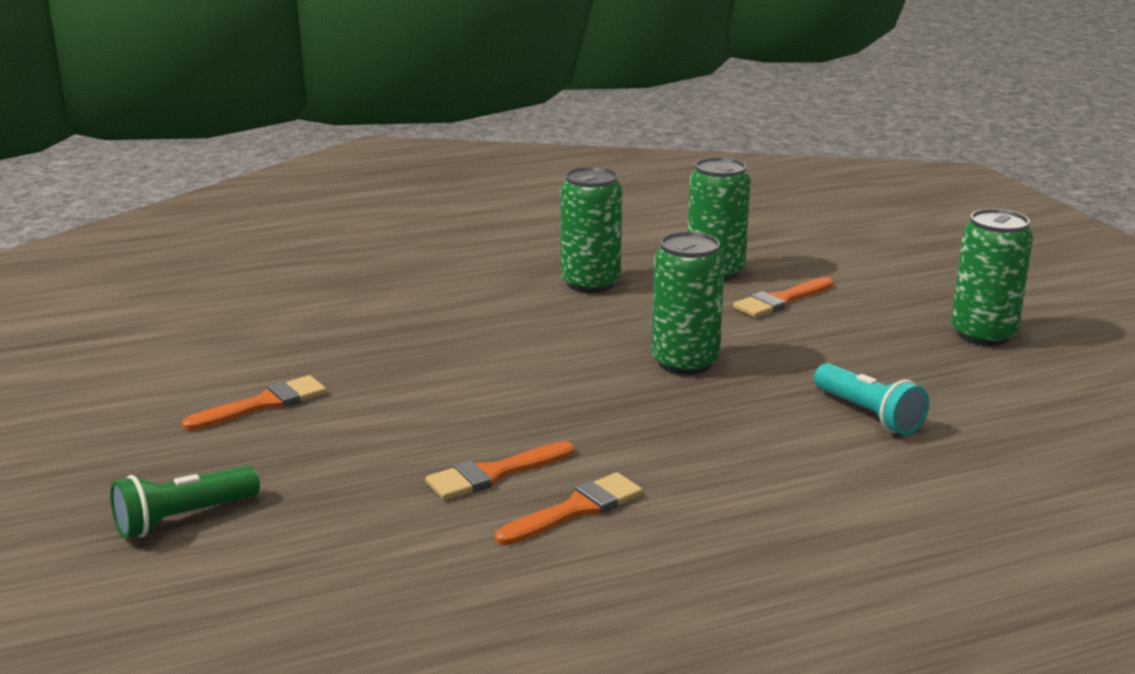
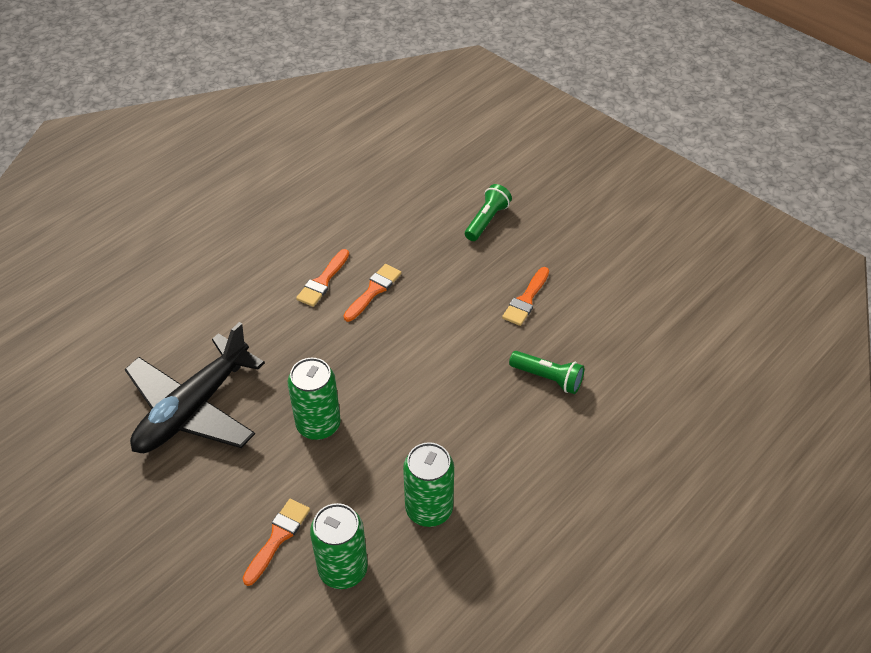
camera: 155 degrees right, 25 degrees up
(338, 333) = (548, 378): none -> green flashlight
(869, 415) = (194, 408): turquoise flashlight -> black plane
(983, 334) = (121, 540): green can -> none

